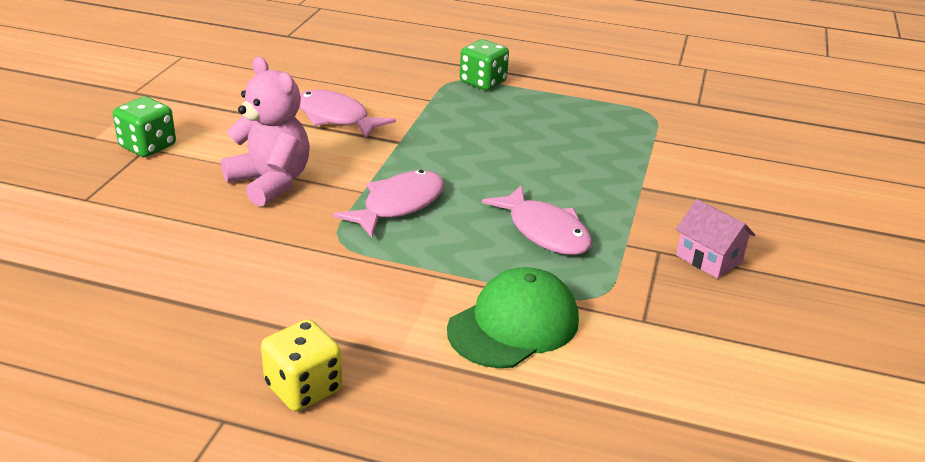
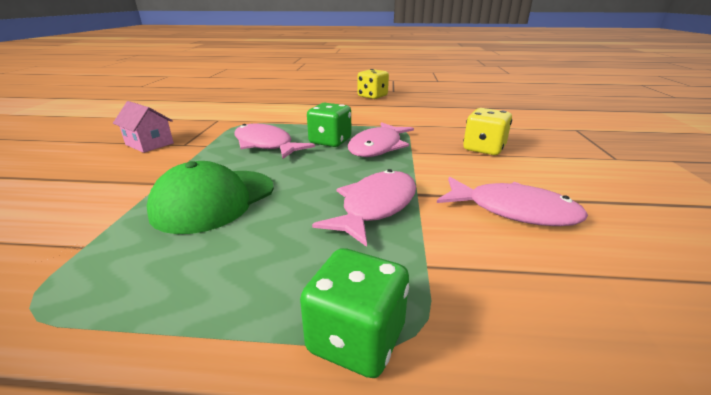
camera: 170 degrees right, 5 degrees down
(148, 146) = (618, 159): green dice -> green dice (330, 141)
(270, 182) = (483, 149): pink teddy bear -> yellow dice
(442, 136) = (375, 207): none -> pink fish
(513, 325) = (289, 113): green cap -> green cap (214, 200)

